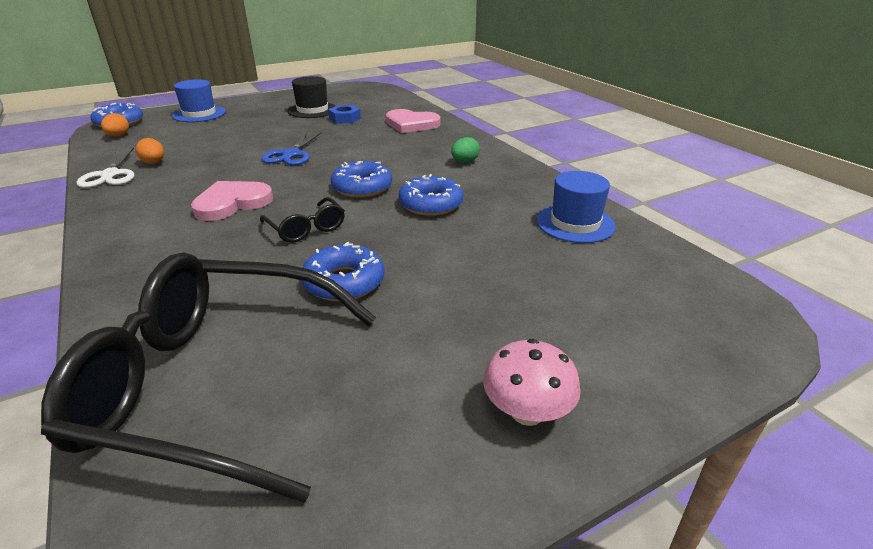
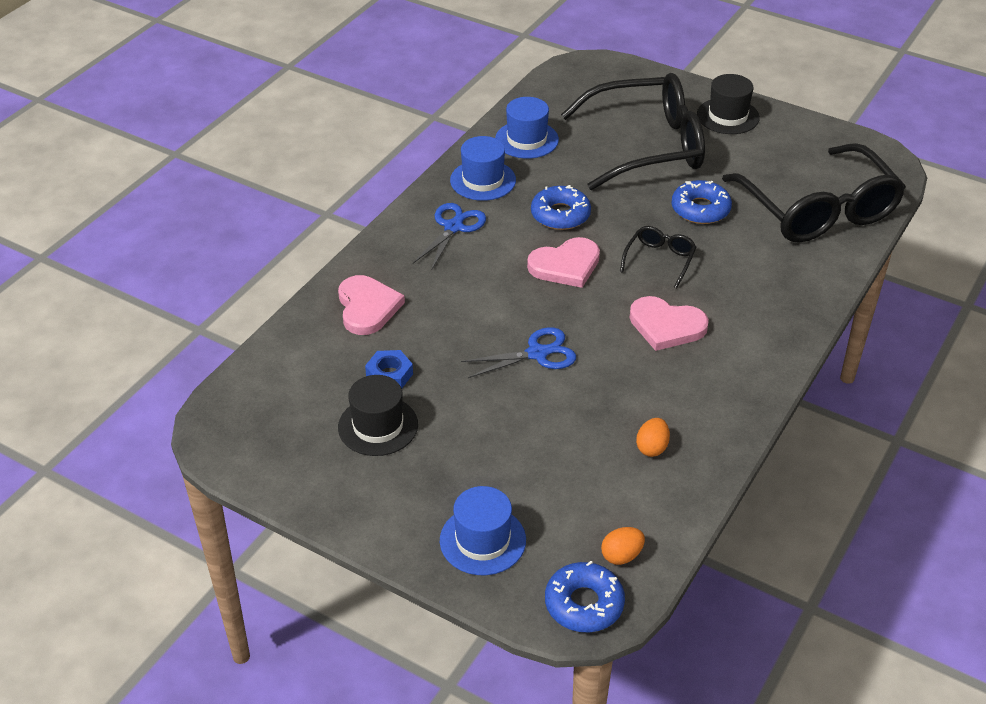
camera: 120 degrees left, 10 degrees up
(110, 175) = (705, 458): white scissors -> none
(362, 187) = (565, 265): blue donut -> pink heart
(464, 162) = (453, 227): green egg -> blue scissors
(504, 293) = (645, 146): none -> black glasses
(519, 186) = (483, 180): none -> blue hat
(527, 412) = (728, 116): pink mushroom -> black hat

